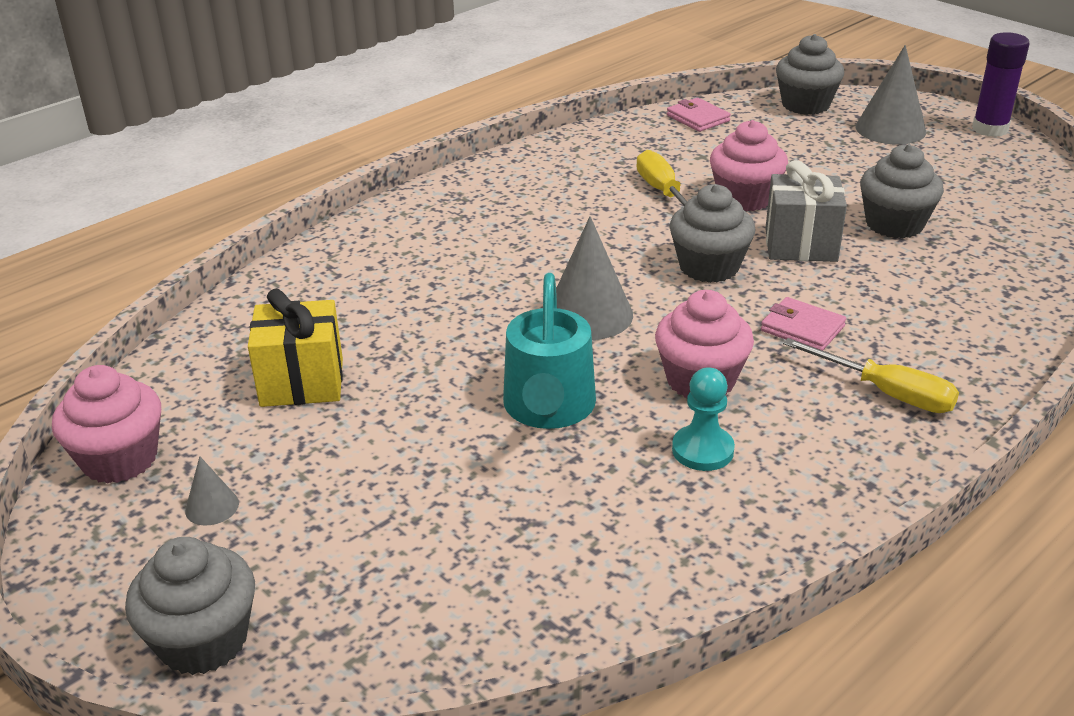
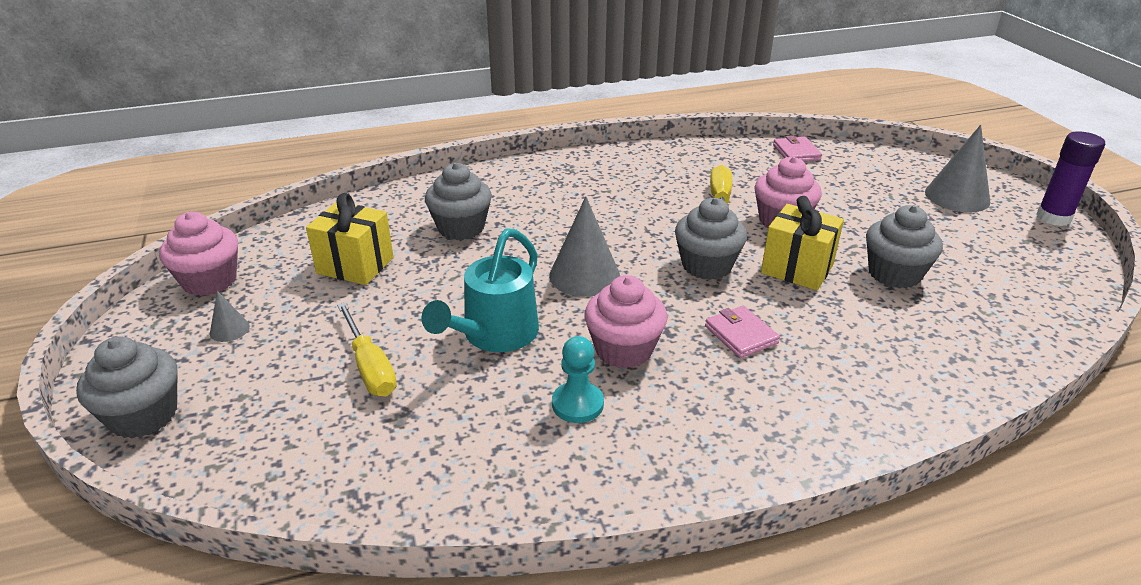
camera: 25 degrees right, 0 degrees up
(800, 245) = (797, 269): grey gift -> yellow gift
(805, 105) = (896, 161): grey cupcake -> grey cupcake (461, 228)
(886, 393) = (767, 409): yellow screwdriver -> yellow screwdriver (370, 367)

